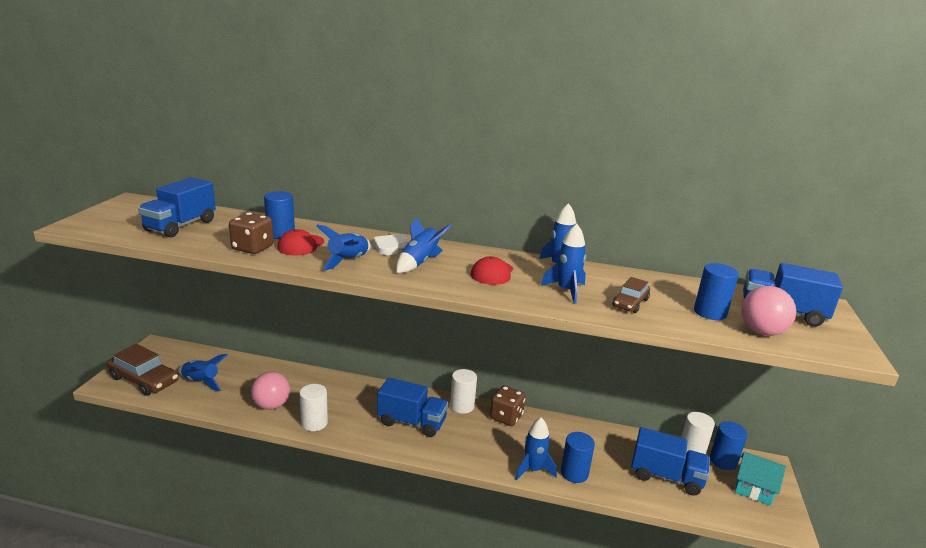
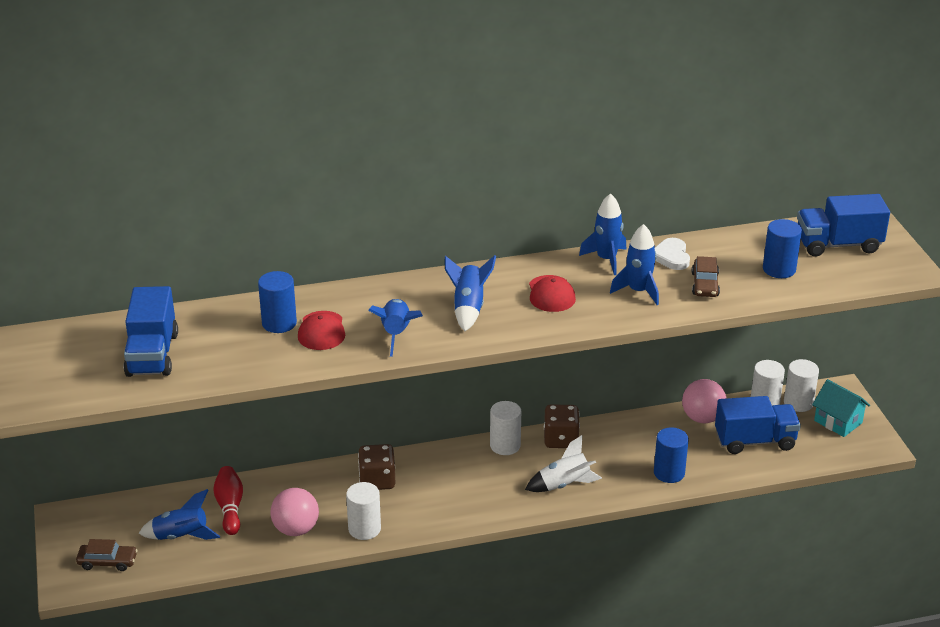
camera: 25 degrees left, 10 degrees up
(144, 380) = (107, 562): brown car -> brown car, size x0.56
(248, 376) = (230, 507): none -> red bowling pin
(252, 248) = (277, 355): brown dice -> brown dice (377, 481)
(390, 246) = (415, 296): white heart -> white heart (671, 256)
(412, 422) = (468, 485): blue truck -> none
(483, 449) = (564, 484): none -> white rocket
(533, 469) = (628, 485): blue rocket -> none
(723, 461) = (798, 403): blue cylinder -> white cylinder
(753, 489) = (838, 422): turquoise house -> turquoise house turned 45 degrees clockwise
(761, 332) = (832, 277): pink ball -> pink ball (702, 418)

